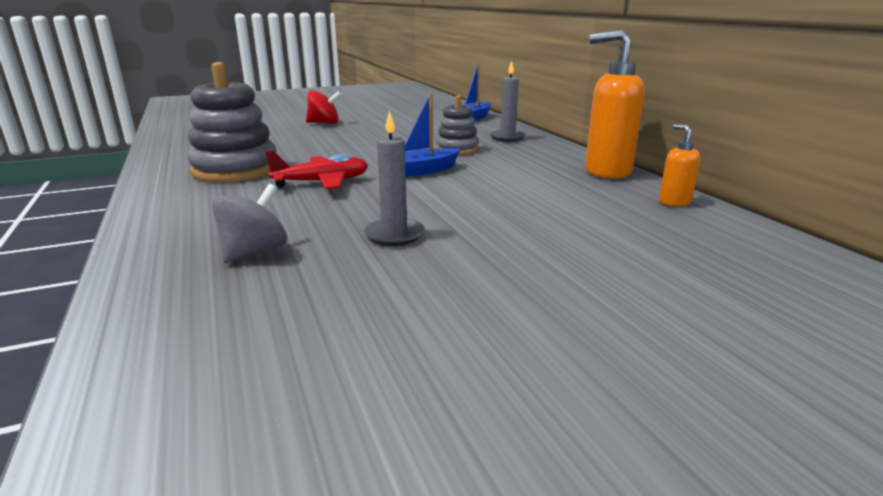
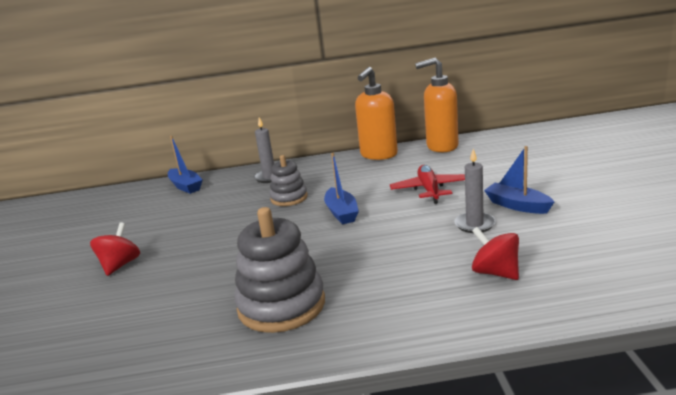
camera: 70 degrees left, 0 degrees up
(254, 252) = (495, 272): grey spinning top -> red spinning top
(322, 182) = (349, 255): red plane -> red plane (429, 190)
(463, 261) = (517, 205): none -> blue boat
(674, 202) = (441, 146): orange soap dispenser -> orange soap dispenser, size x2.02

